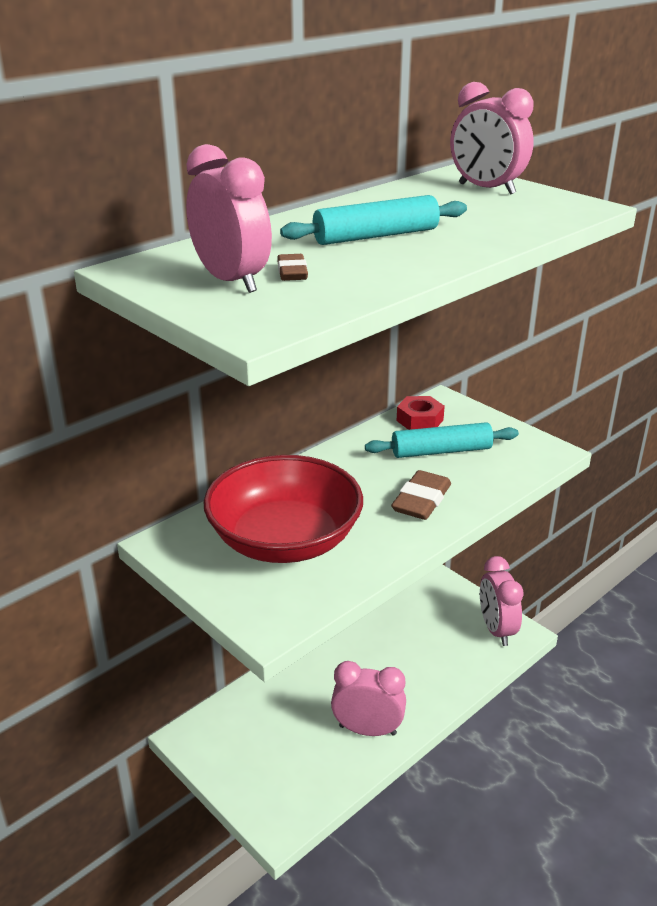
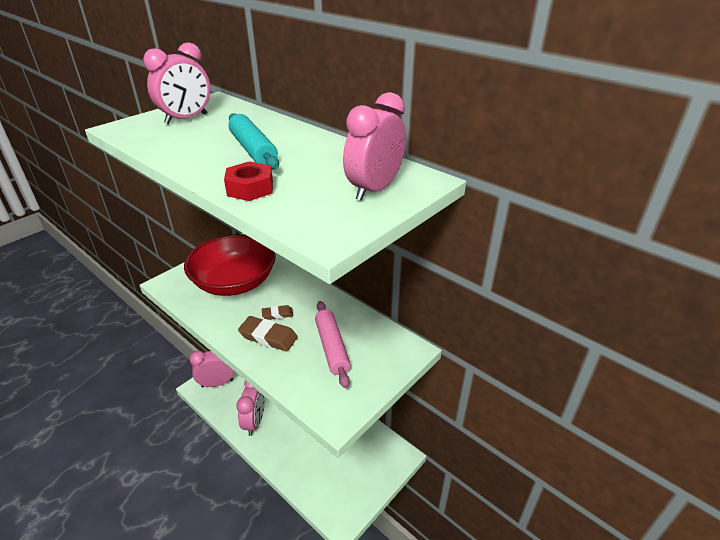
camera: 85 degrees right, 5 degrees up
(292, 272) = (194, 131): brown eraser -> brown eraser (277, 314)
(419, 420) = (376, 336): red nut -> red nut (250, 188)
(441, 451) = (332, 347): turquoise rolling pin -> pink rolling pin
(496, 630) = (344, 501): pink clock -> pink clock (217, 383)

